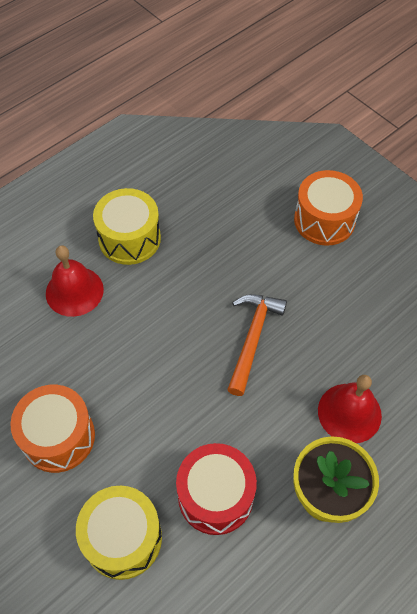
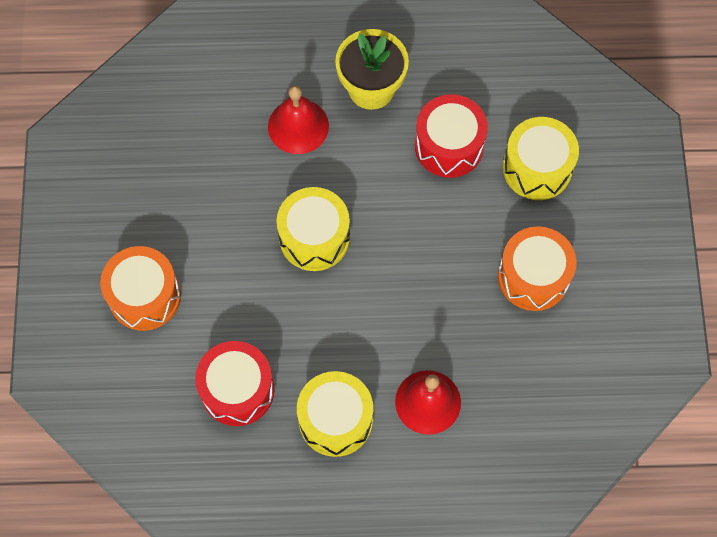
camera: 140 degrees left, 10 degrees up
(209, 212) = (237, 390): none -> red drum
(253, 338) = (314, 238): orange hammer -> yellow drum

